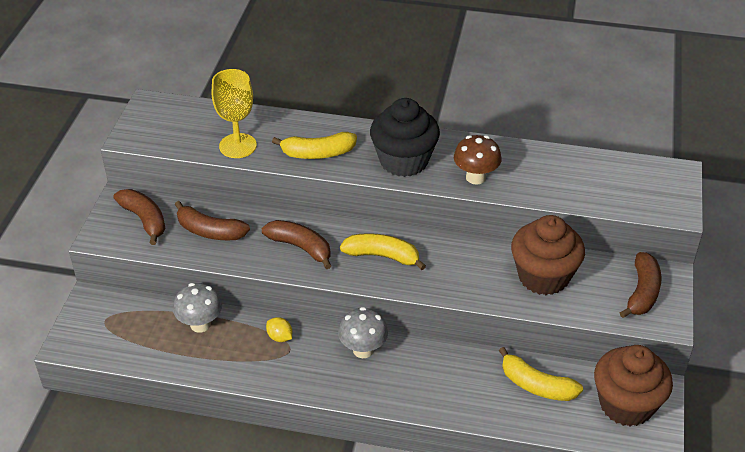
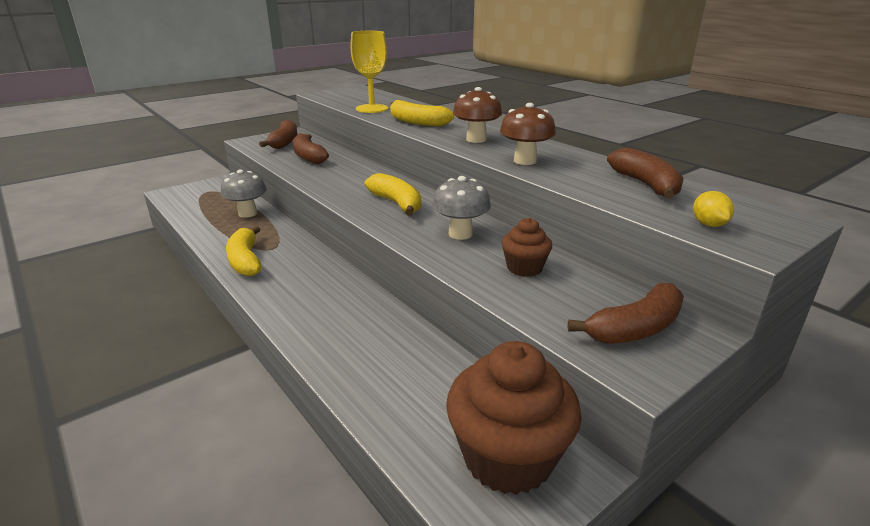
camera: 40 degrees right, 15 degrees down
(280, 337) = (279, 239): yellow lemon -> yellow lemon (708, 224)
(300, 247) = (347, 180): brown banana -> brown banana (646, 185)
(363, 350) = (318, 272): grey mushroom -> grey mushroom (460, 234)
(404, 161) = (476, 139): black cupcake -> brown mushroom
(536, 385) = (425, 375): yellow banana -> yellow banana (245, 260)
(543, 276) = (524, 268): brown cupcake -> brown cupcake, size x0.52

